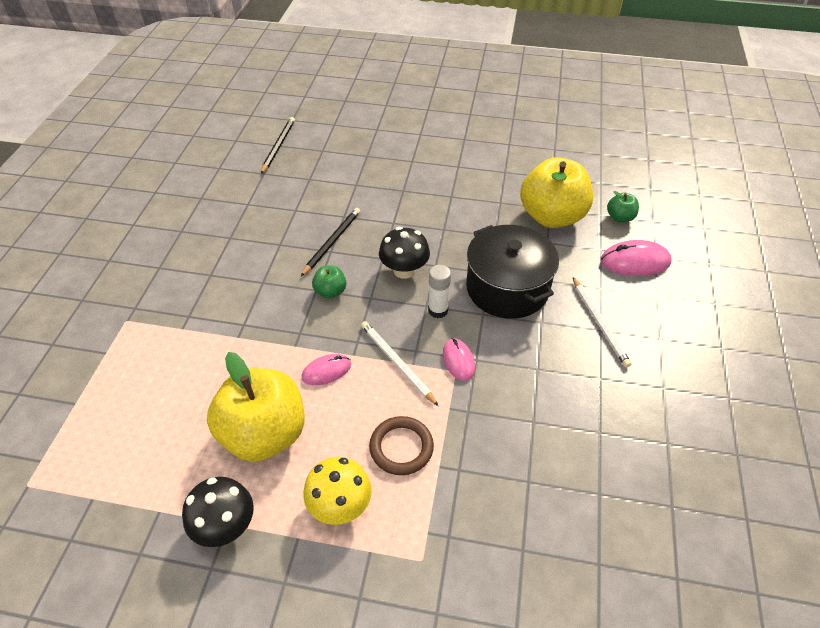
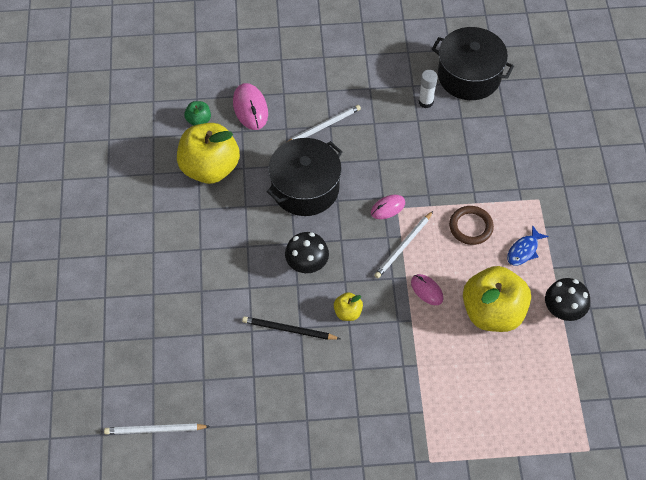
camera: 105 degrees left, 10 degrees up
(278, 146) = (155, 430): black pencil -> white pencil
(330, 291) = (347, 312): green apple -> yellow apple
(340, 505) = (524, 250): yellow mushroom -> blue fish
(438, 310) = (343, 230): white glue stick -> white glue stick (426, 102)
(688, 532) = (469, 76): none -> black pot

